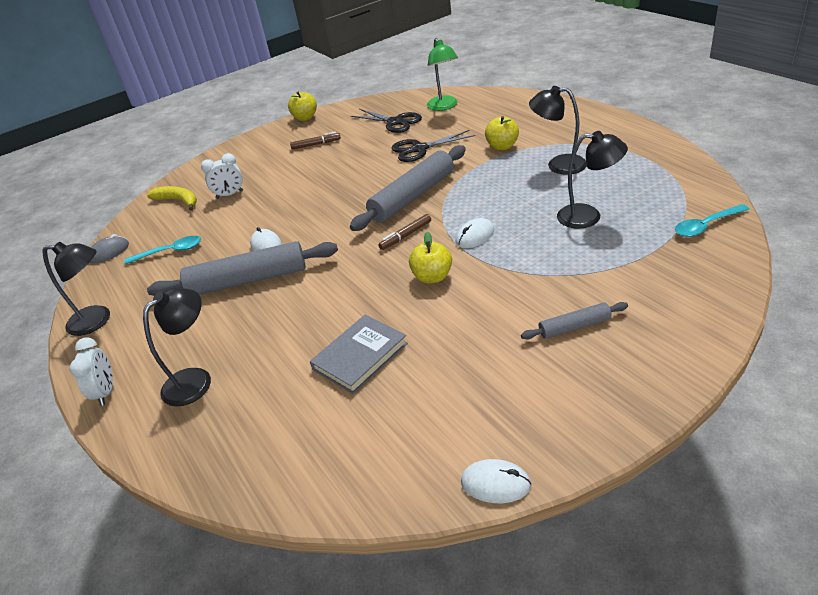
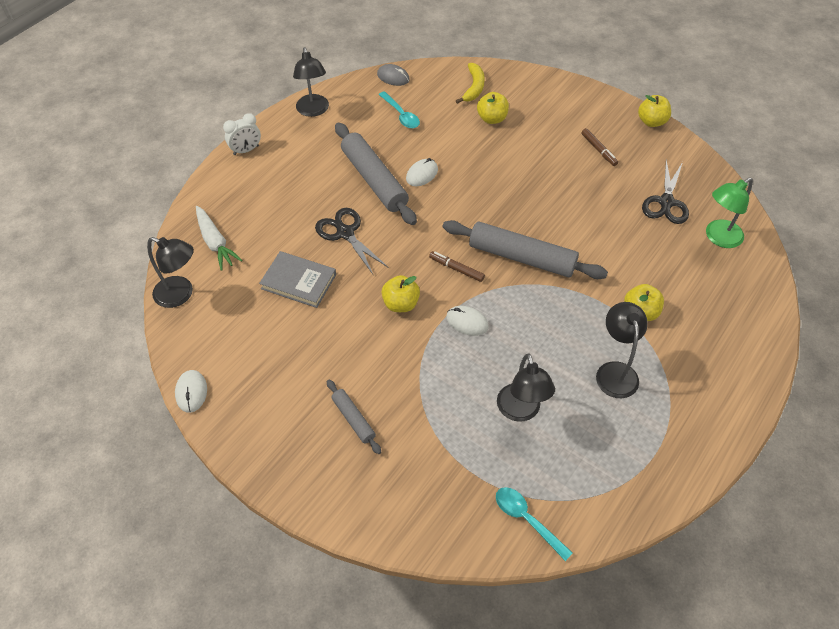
camera: 65 degrees right, 15 degrees up
(195, 379) = (263, 193): black lamp -> black lamp (180, 294)
(229, 195) = (492, 119): white clock -> yellow apple
(247, 437) = (215, 243): none -> white carrot
(419, 149) = (614, 239): black scissors -> black scissors (345, 233)

